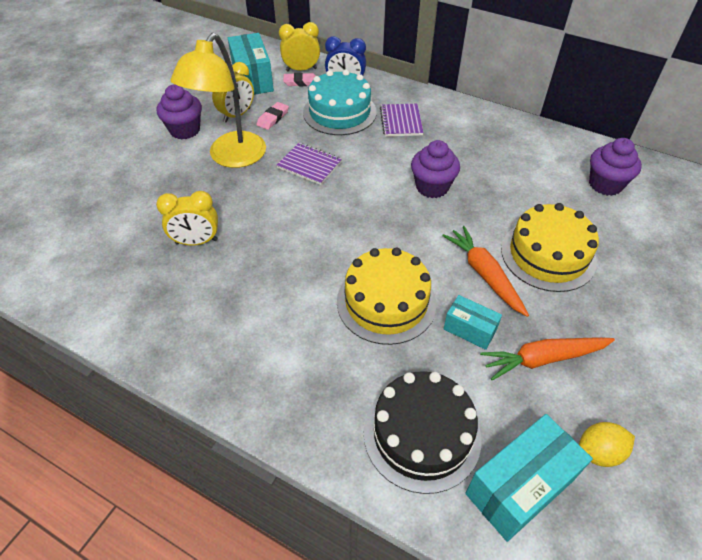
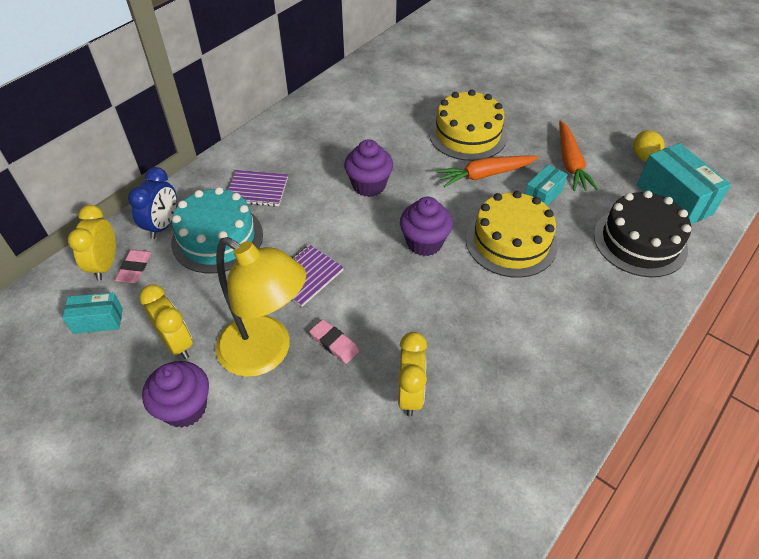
camera: 80 degrees left, 0 degrees up
(252, 79) = (98, 321): turquoise box -> turquoise box, size x0.57
(273, 118) = (201, 304): pink eraser -> pink eraser (334, 343)
(605, 184) = (393, 84): purple cupcake -> purple cupcake (424, 243)

